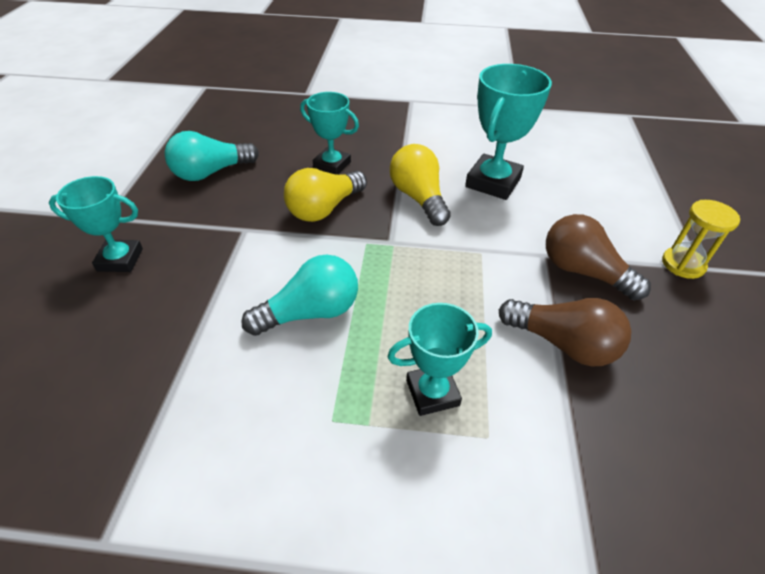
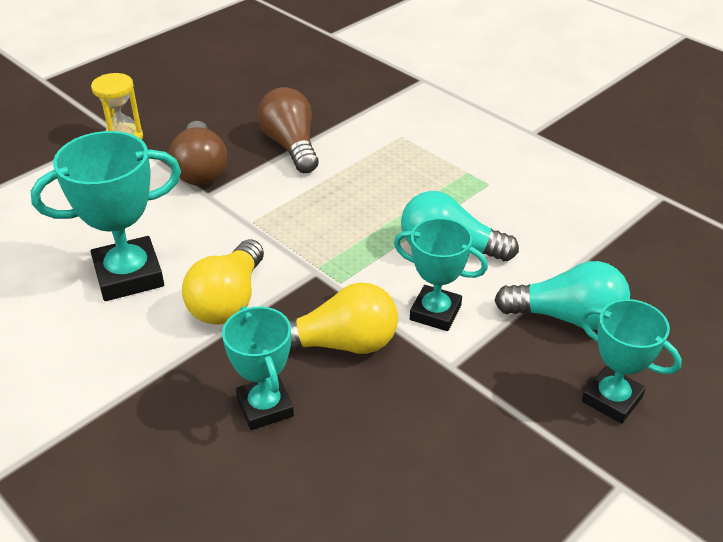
camera: 140 degrees left, 5 degrees down
(211, 172) = (436, 493): turquoise light bulb -> turquoise light bulb (567, 317)
(432, 392) = (410, 165): turquoise trophy -> turquoise trophy (435, 312)

